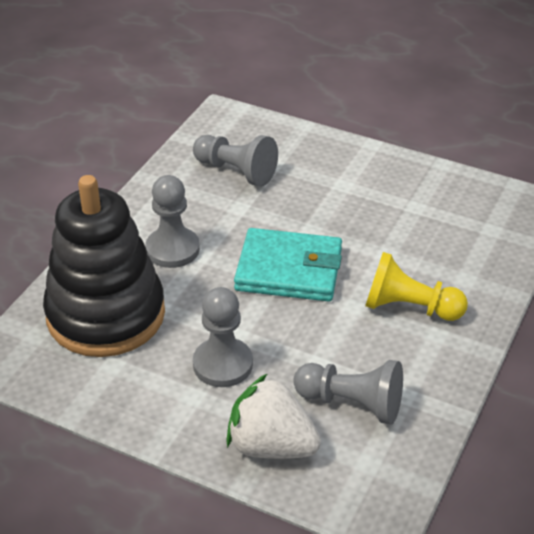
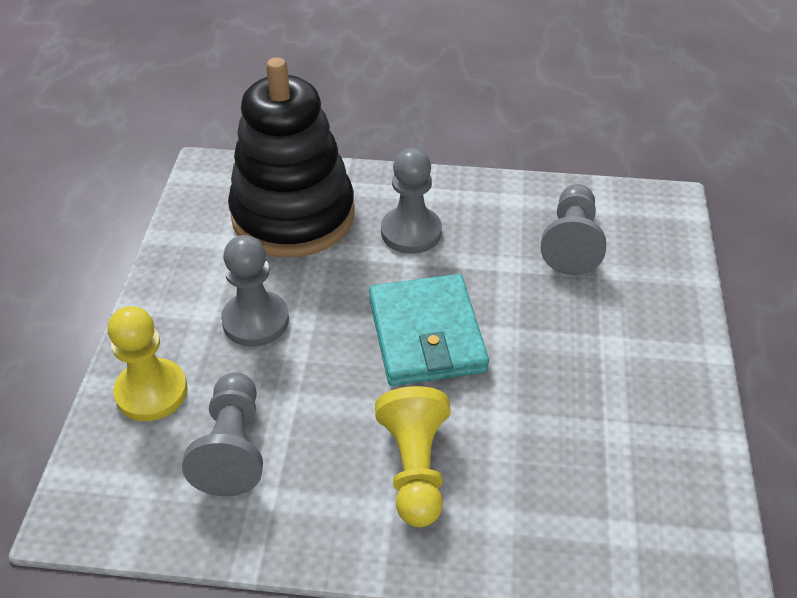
camera: 70 degrees right, 5 degrees up
(271, 446) = (151, 392): white strawberry -> yellow pawn

